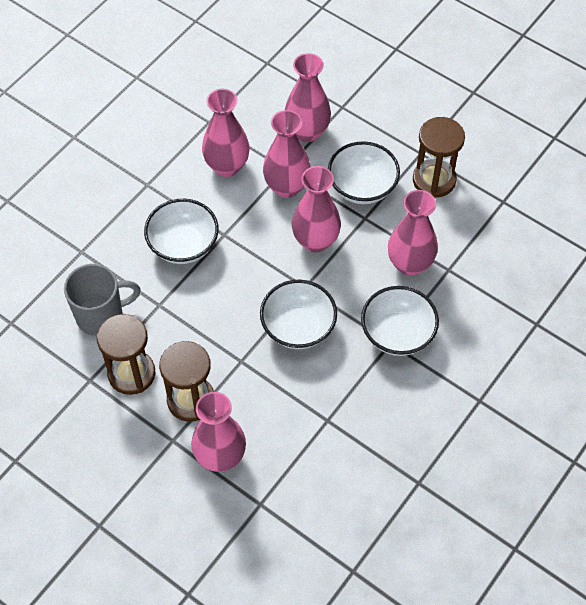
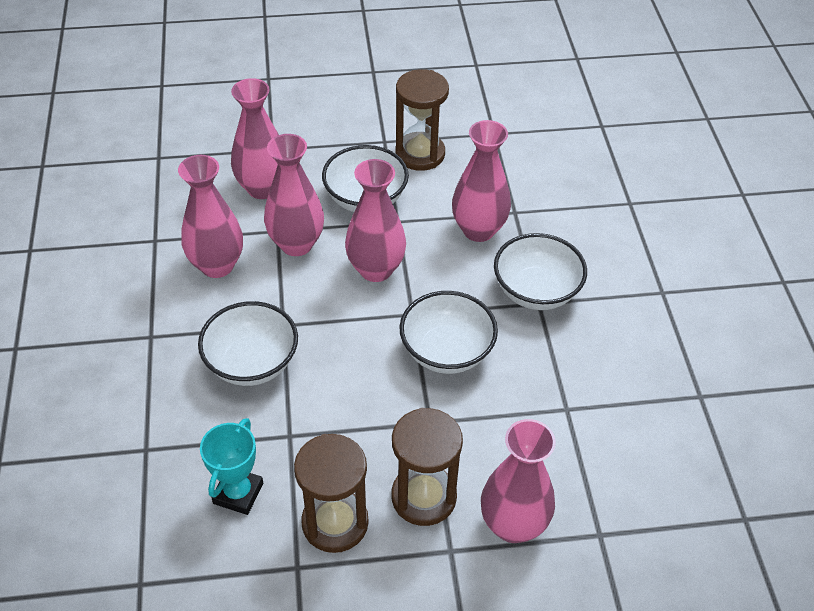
camera: 45 degrees left, 10 degrees down
(101, 315) = (238, 493): grey mug -> turquoise trophy

